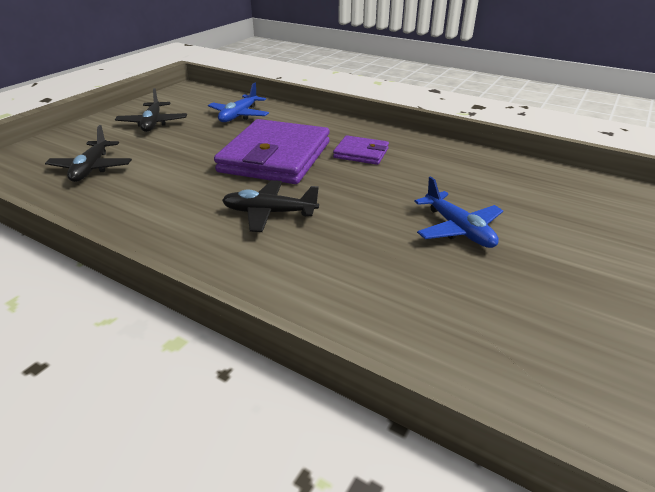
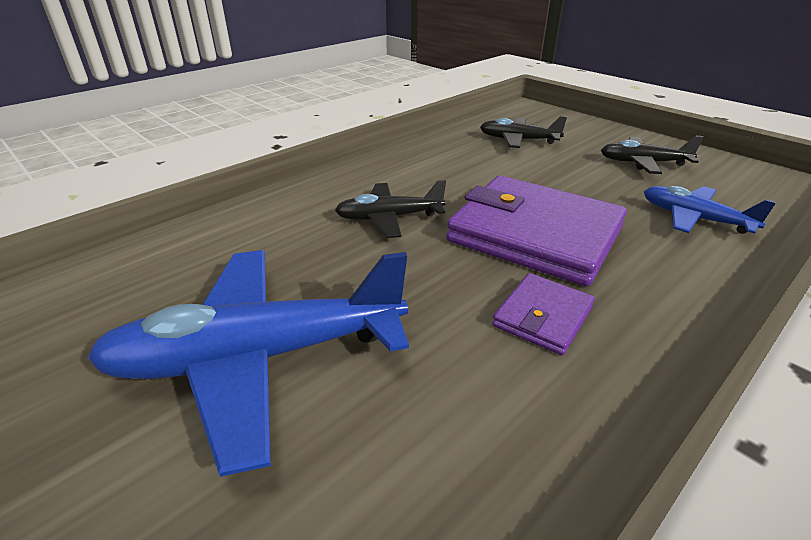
camera: 105 degrees right, 0 degrees up
(269, 213) = (389, 218): black plane -> black plane turned 120 degrees counterclockwise
(458, 229) = (259, 357): blue plane -> blue plane, size x1.86

